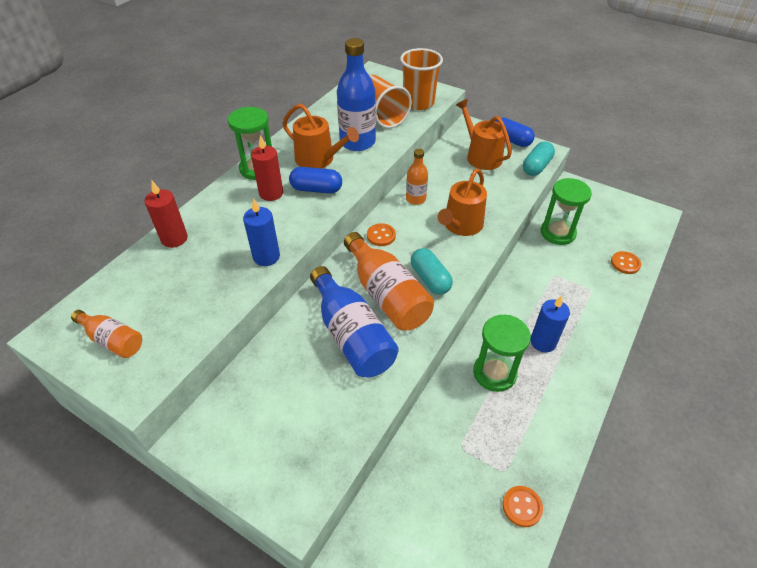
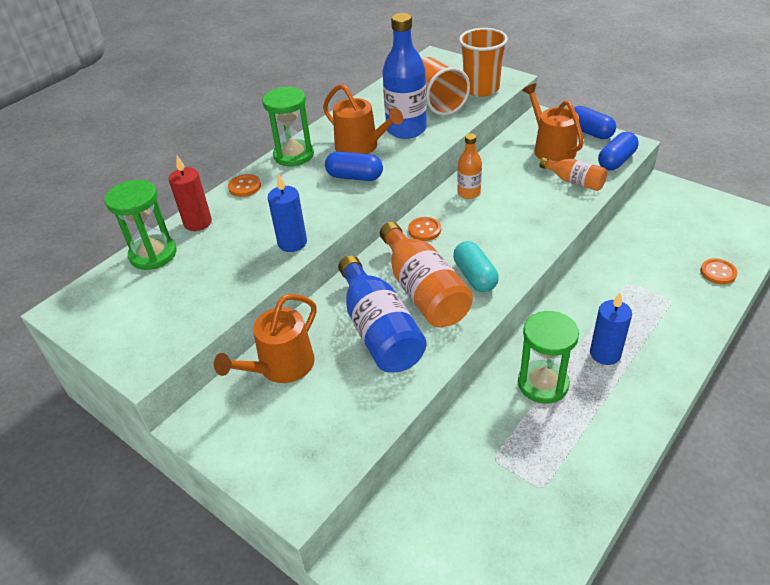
camera: 10 degrees right, 5 degrees down
(113, 340) = (125, 318): orange bottle -> orange bottle (574, 182)
(271, 193) = (305, 180): red candle -> none
(461, 225) = (518, 222): orange watering can -> orange watering can (281, 366)
(522, 507) = (558, 526): orange button -> orange button (245, 187)
(536, 167) = (616, 161): turquoise capsule -> blue capsule
(557, 233) = (638, 237): green hourglass -> green hourglass (153, 254)

